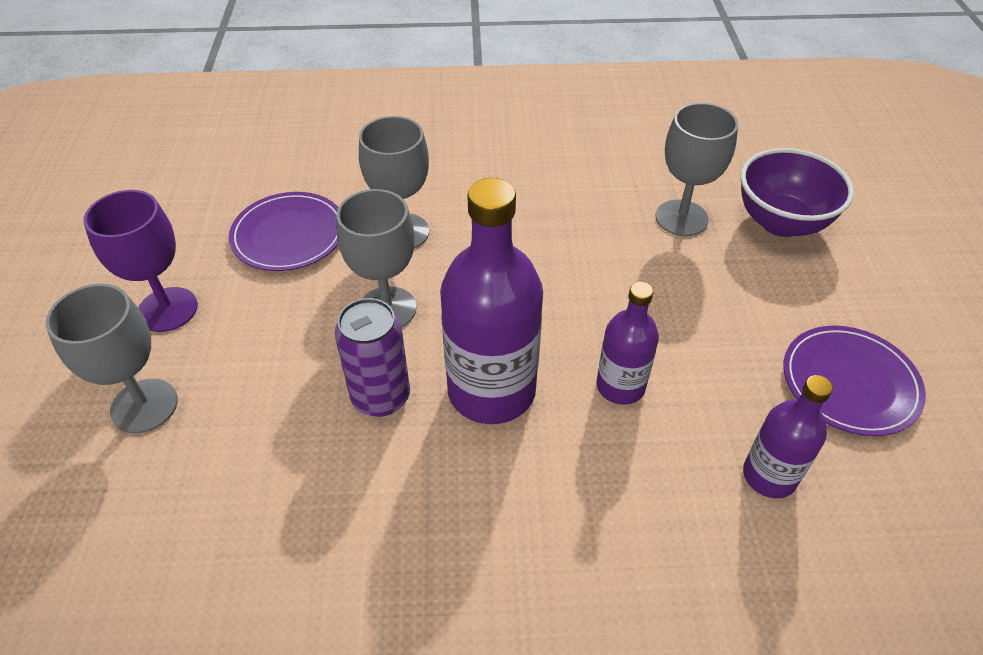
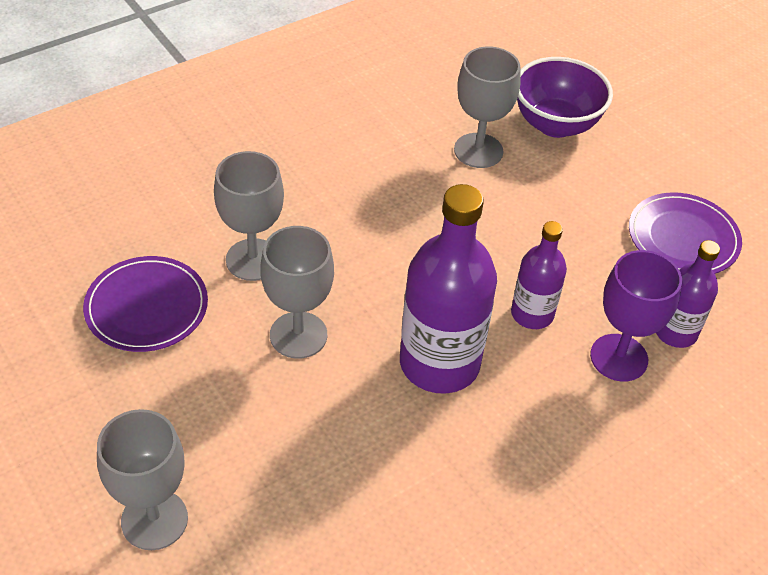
camera: 35 degrees left, 0 degrees up
(167, 309) = (92, 428): purple goblet -> purple goblet (619, 357)
(380, 397) = (356, 411): purple can -> none

